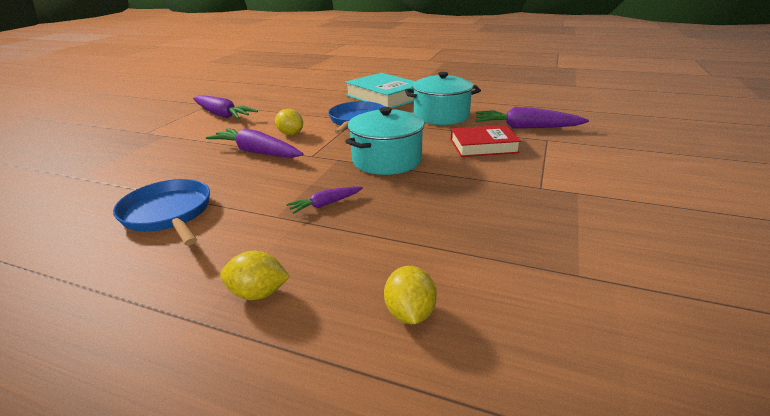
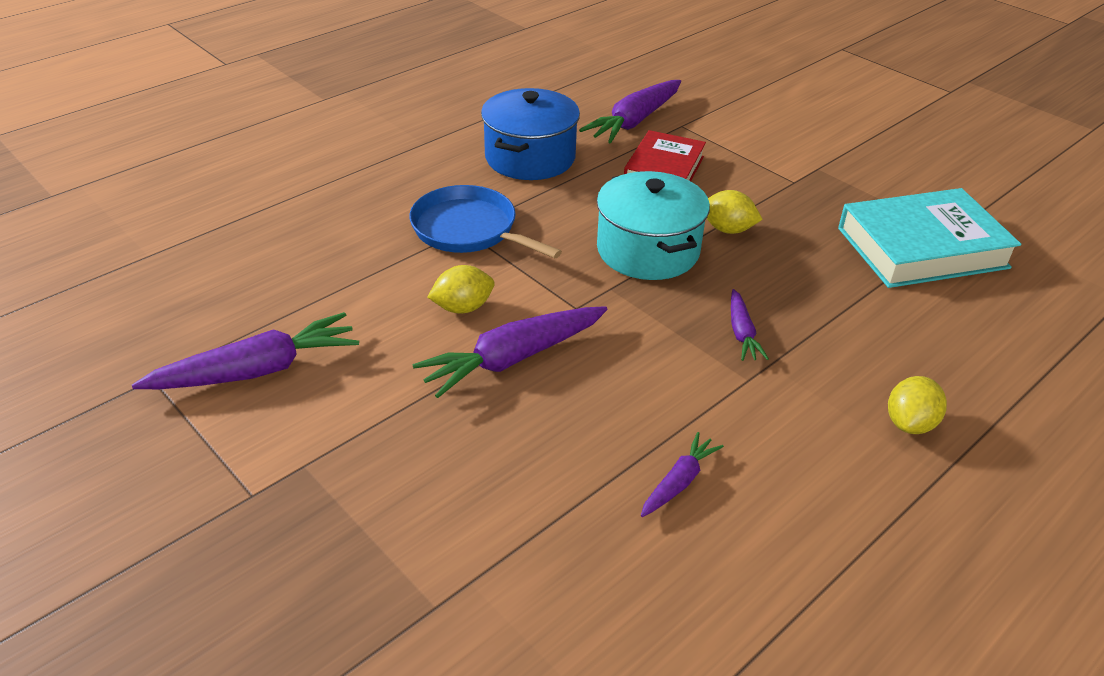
camera: 65 degrees left, 10 degrees up
(168, 213) = (679, 482): blue pan -> purple carrot
(384, 97) = (383, 171): turquoise book -> turquoise book (921, 247)
(410, 313) = (972, 336): yellow lemon -> yellow lemon (727, 229)
(441, 116) = (530, 157): turquoise pot -> blue pot

